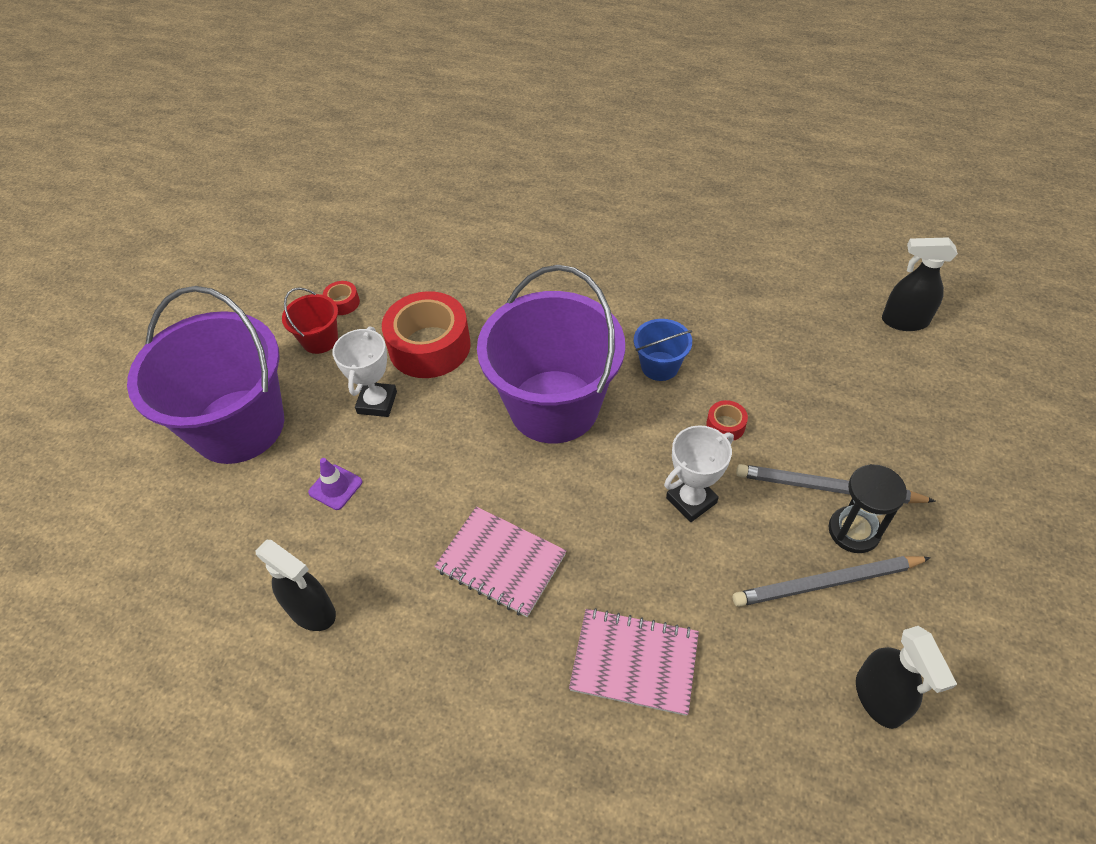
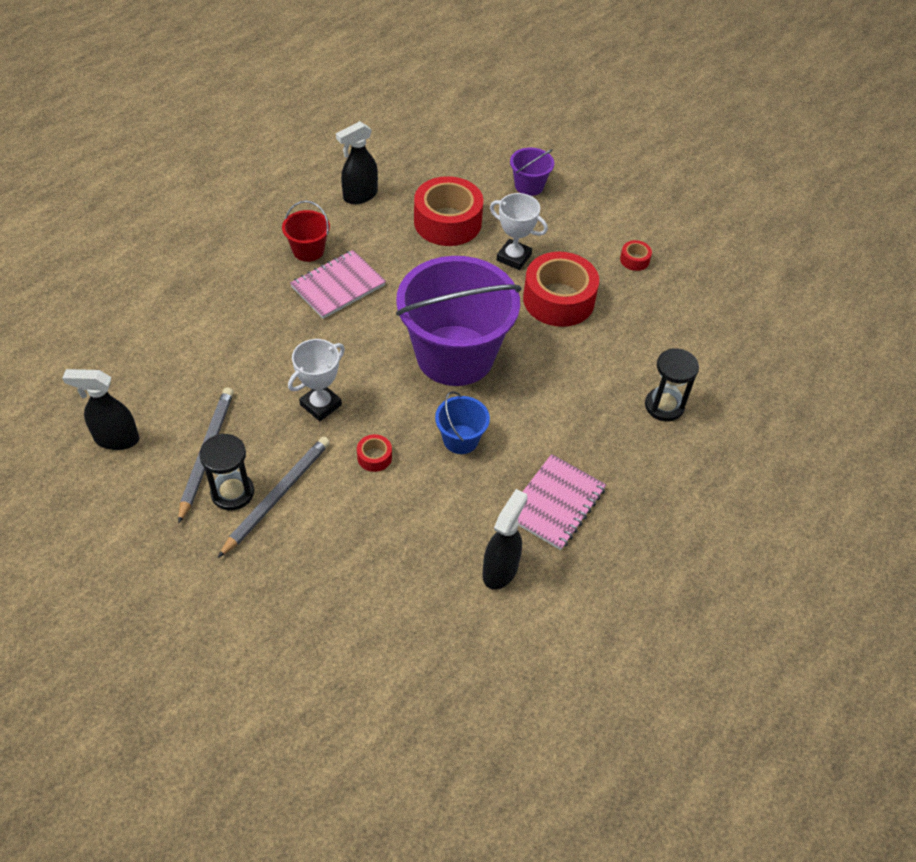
camera: 105 degrees right, 0 degrees up
(239, 426) = (529, 186): purple bucket -> purple bucket, size x0.43
(320, 340) = (597, 239): red bucket -> red bucket (308, 250)
(335, 487) = (447, 222): purple traffic cone -> red tape
(534, 241) = (664, 406): none -> black hourglass
(634, 662) = (227, 327): pink notebook -> pink notebook (555, 503)
(691, 500) = (320, 405): white trophy -> white trophy turned 60 degrees clockwise
(904, 321) = (414, 667): black spray bottle -> black spray bottle (500, 570)

